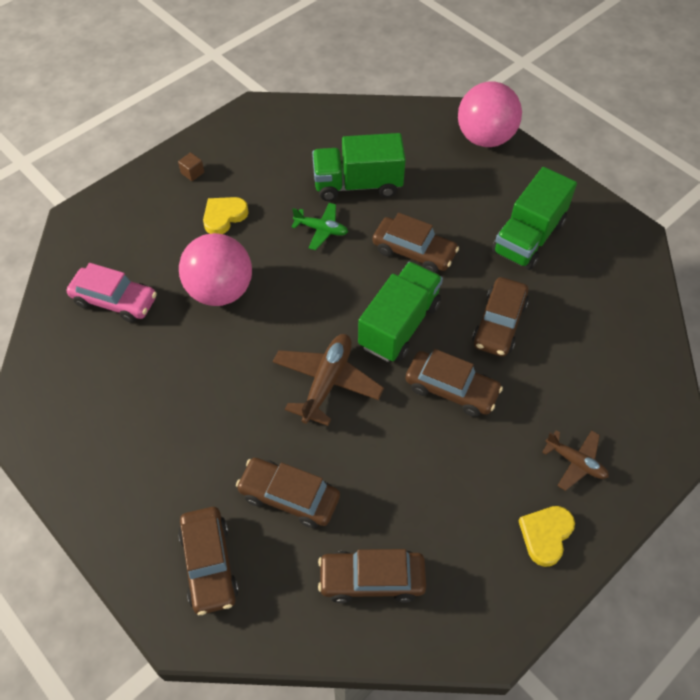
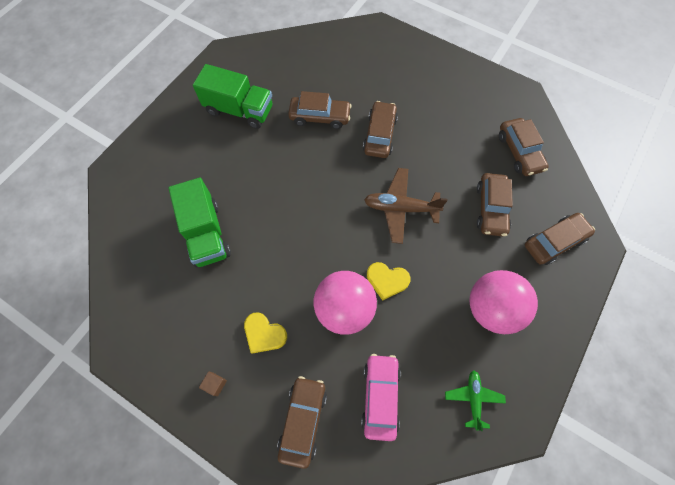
camera: 105 degrees left, 10 degrees up
(321, 230) = (262, 249): green plane -> green plane (473, 398)
(399, 325) = (338, 174): green truck -> none
(414, 252) = (269, 178): brown car -> brown car (303, 420)
(485, 138) = (139, 151): pink ball -> pink ball (491, 308)
(545, 535) = (455, 76): yellow heart -> yellow heart (387, 280)
(575, 462) = (406, 68): brown plane -> none

